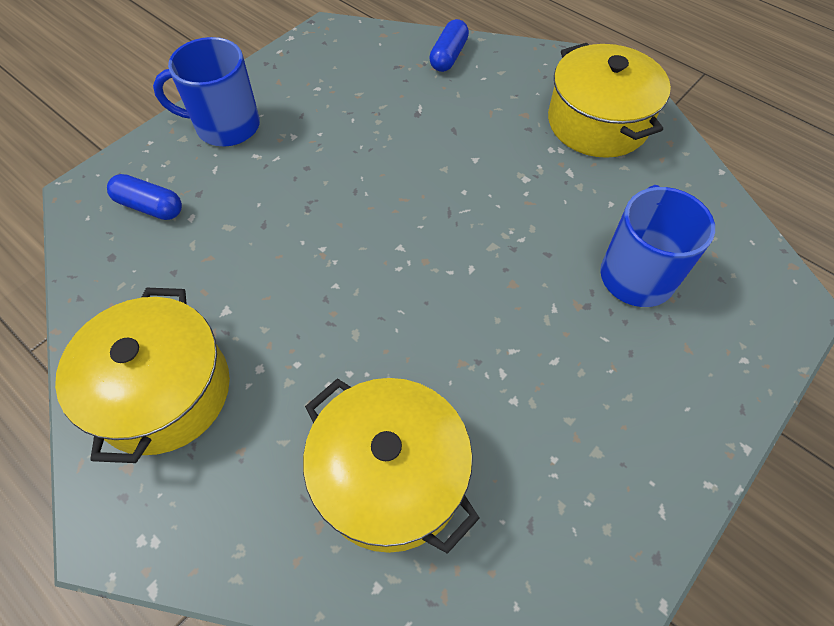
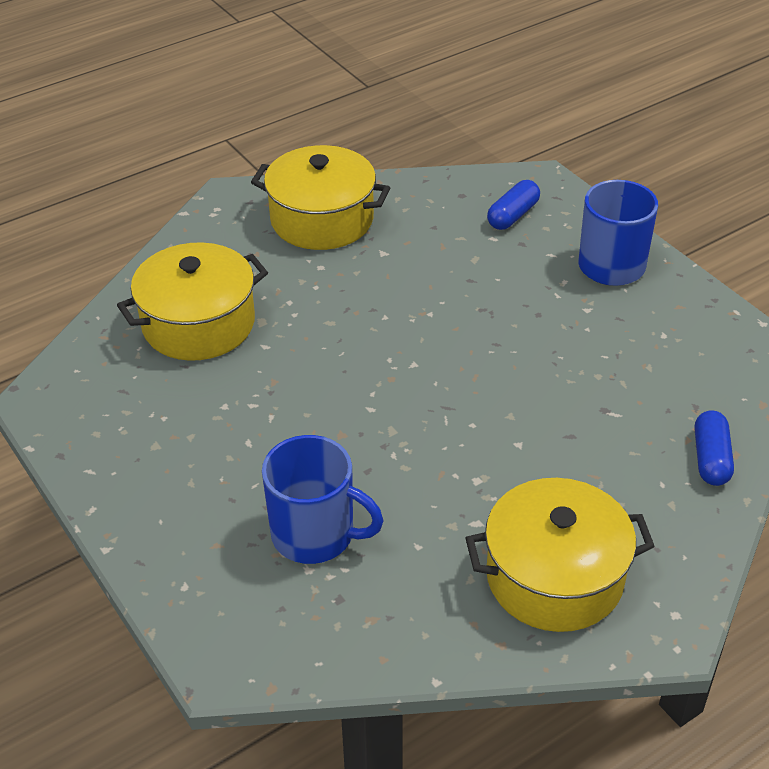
camera: 105 degrees right, 15 degrees down
(448, 56) = (711, 458): blue capsule -> blue capsule turned 60 degrees clockwise

